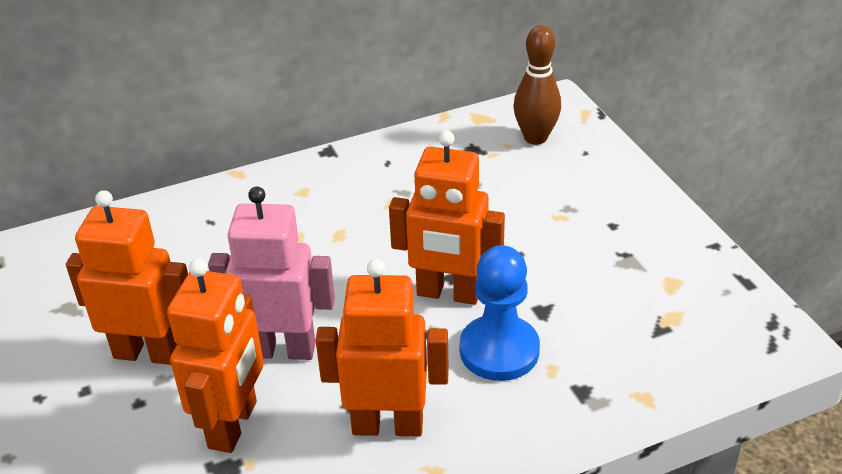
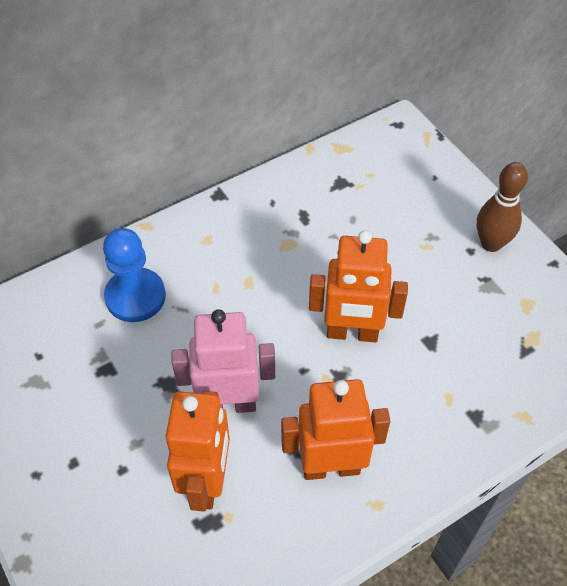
camera: 10 degrees left, 15 degrees up
(148, 353) = (117, 419): orange robot -> none
(499, 350) = (404, 385): blue pawn -> blue pawn (135, 296)
(535, 138) = (391, 165): brown bowling pin -> brown bowling pin (491, 243)

